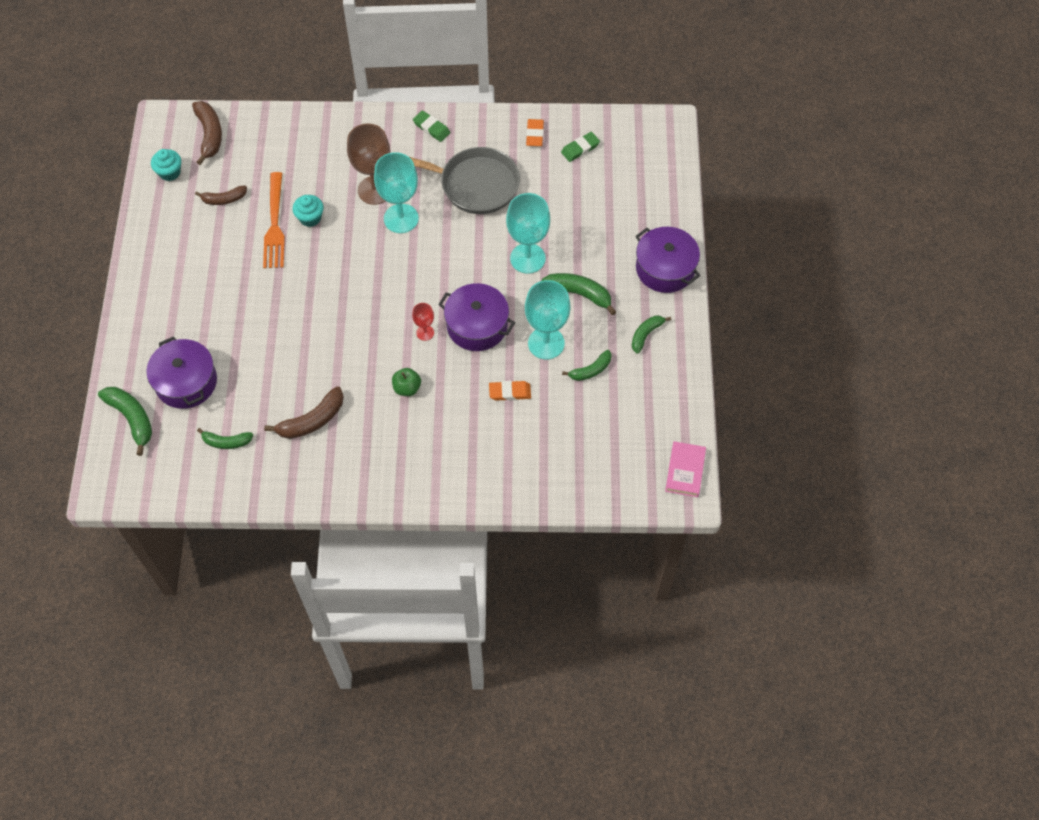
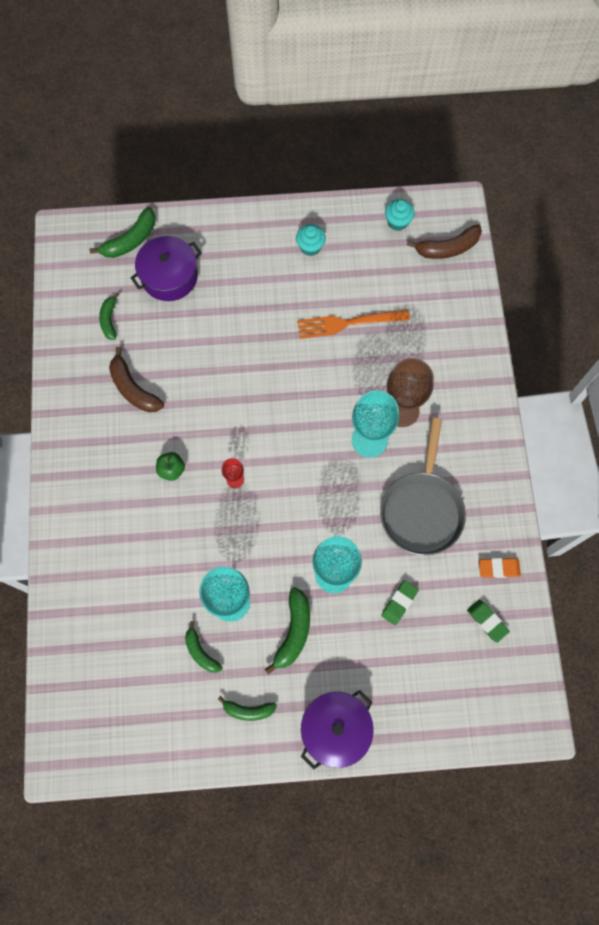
camera: 85 degrees right, 10 degrees up
(224, 199) = (372, 274): brown banana -> none
(310, 218) = (360, 354): turquoise cupcake -> turquoise cupcake (310, 247)
(431, 128) = (490, 457): green eraser -> green eraser (399, 603)
(477, 325) = (247, 529): purple pot -> none
(510, 392) = (171, 570): orange eraser -> none
(646, 334) = (248, 710): green banana -> green banana turned 150 degrees clockwise
(685, 471) = (85, 760): pink book -> none

